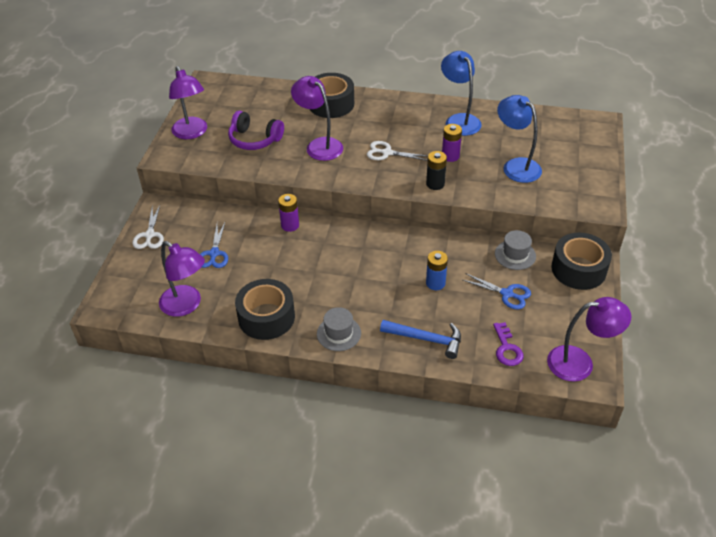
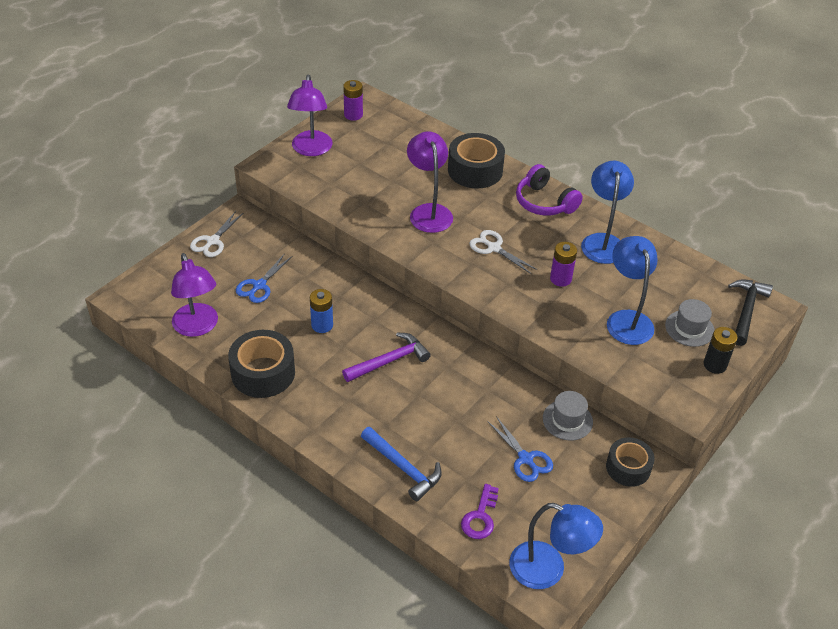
camera: 25 degrees right, 0 degrees up
(254, 139) = (367, 180): purple headphones -> purple headphones (544, 202)
(290, 225) = (353, 287): purple battery -> purple battery (353, 115)
(338, 333) = (320, 421): grey hat -> grey hat (689, 328)
(358, 267) = (389, 361): none -> purple hammer
(435, 184) = (520, 303): black battery -> black battery (715, 365)
(435, 283) = (457, 413): blue battery -> blue battery (322, 325)
(578, 269) = (628, 467): black tape -> black tape, size x0.66
(580, 363) = (548, 570): purple lamp -> blue lamp
(587, 130) = (746, 311): none -> black hammer

